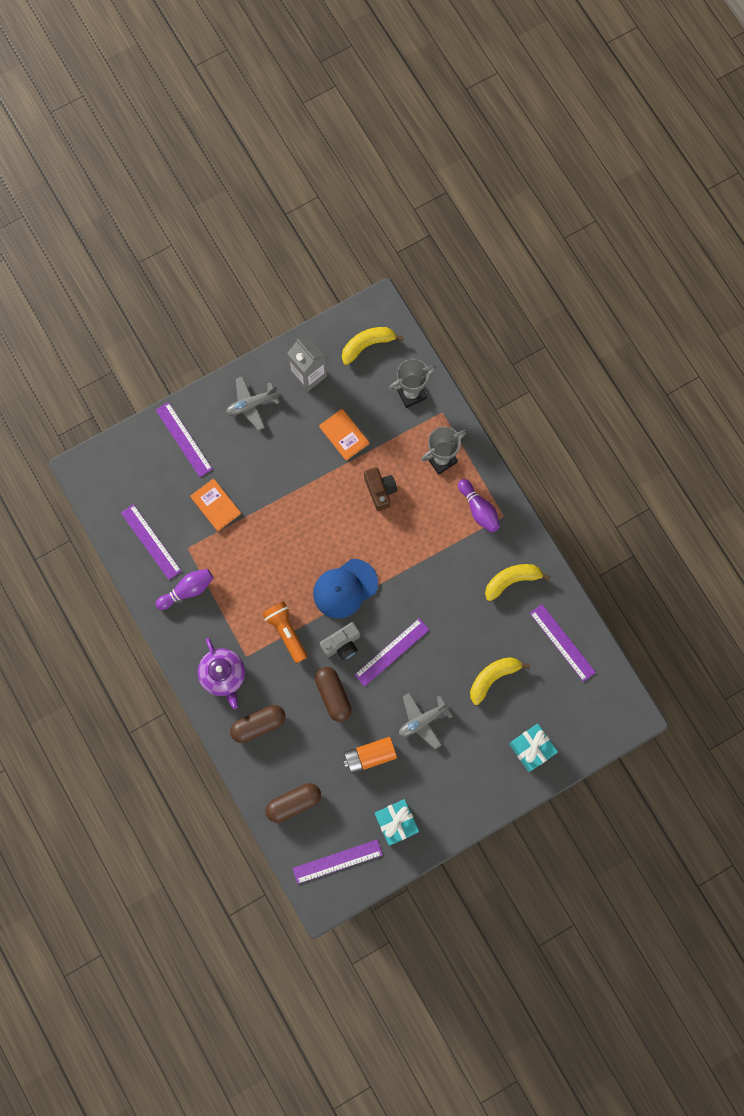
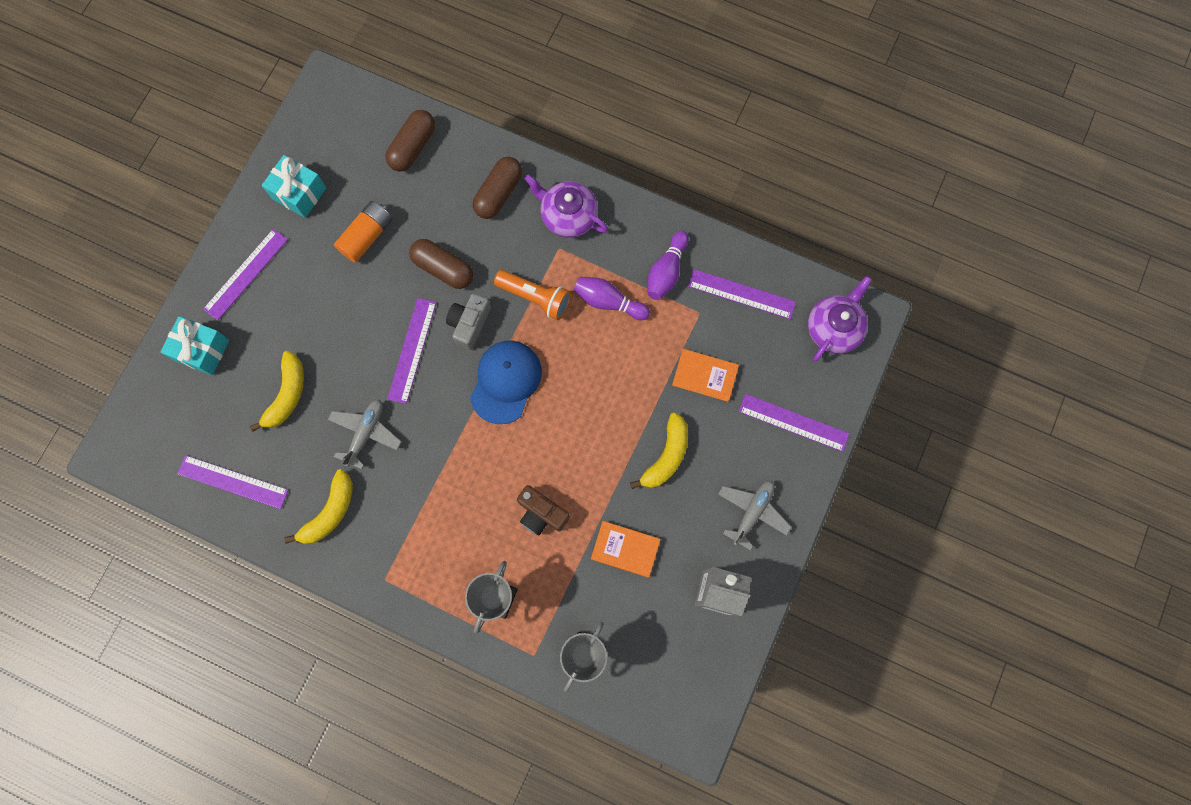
camera: 145 degrees right, 0 degrees up
(110, 479) = (834, 328): none -> purple teapot
(337, 861) = (335, 124): purple ruler -> purple ruler (246, 274)
(367, 345) = (676, 677): yellow banana -> yellow banana (666, 456)
(422, 720) = (335, 304): grey plane -> grey plane (365, 433)
(479, 509) = (417, 568): purple bowling pin -> purple bowling pin (608, 302)

